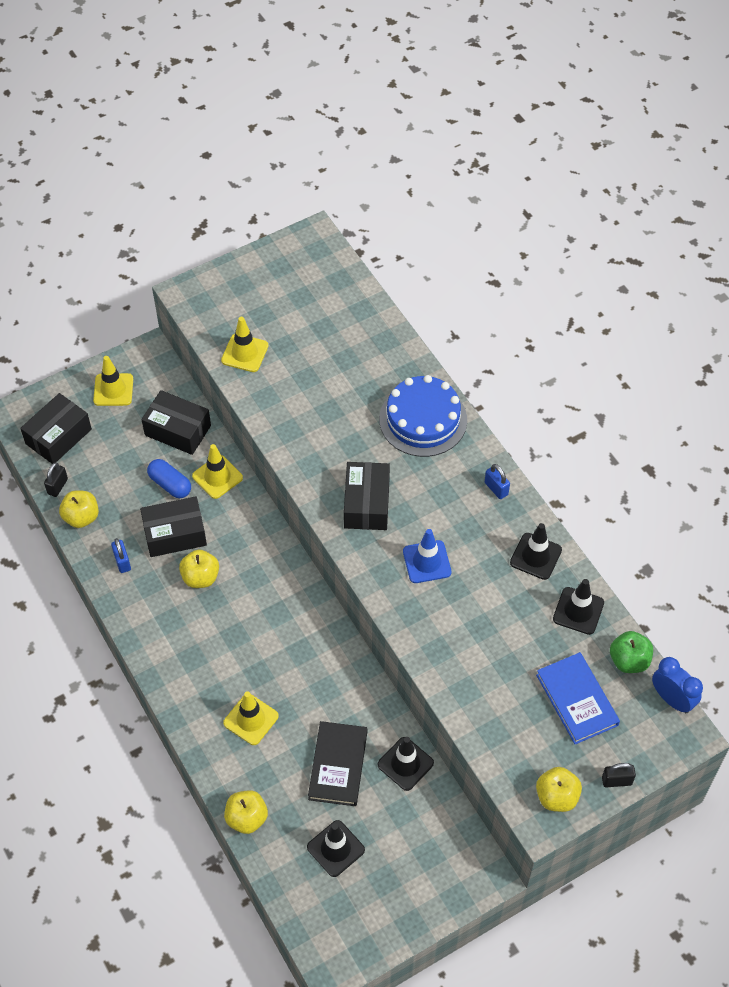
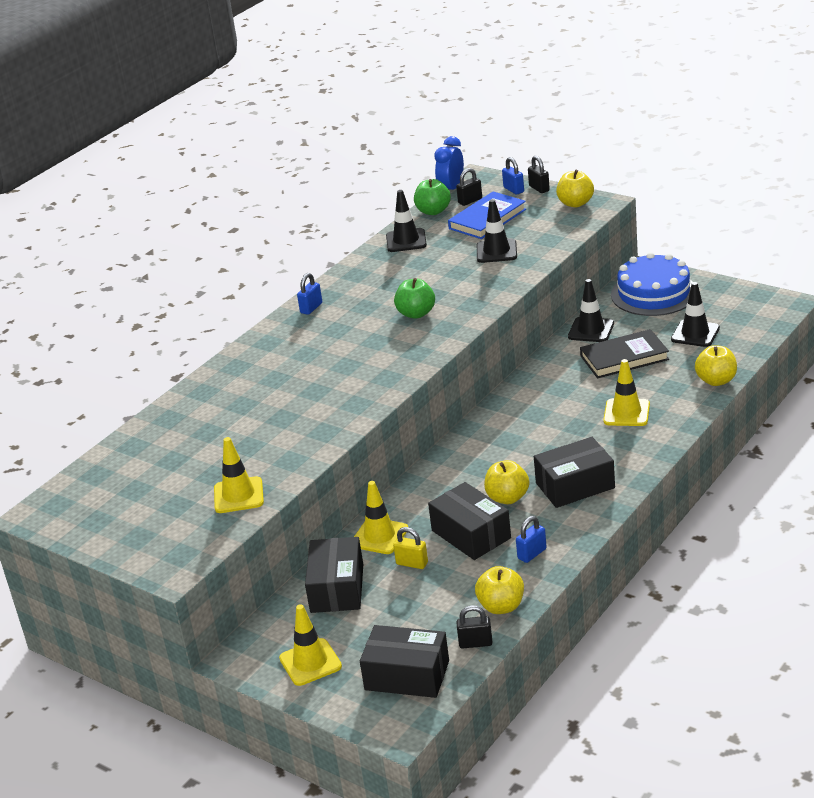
camera: 110 degrees left, 25 degrees down
(170, 484) = (412, 563): blue capsule -> yellow padlock
(366, 504) = (378, 361): black box -> black box (575, 485)
(423, 419) = (257, 366): blue cake -> blue cake (654, 293)
(427, 562) = (416, 314): blue traffic cone -> green apple
(535, 556) = (368, 271): black traffic cone -> black traffic cone (496, 251)
(630, 755) = (513, 190): none -> blue padlock
(631, 703) = (470, 201): none -> black padlock

